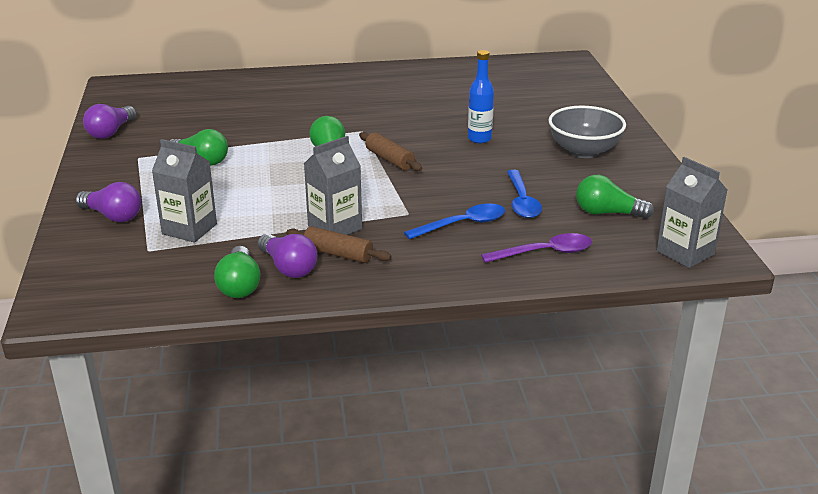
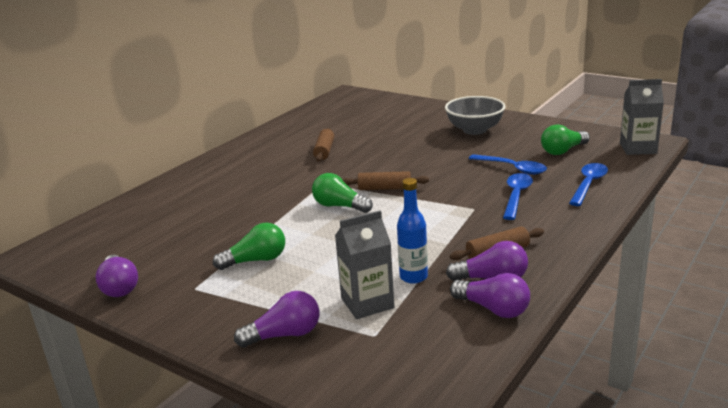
camera: 45 degrees left, 5 degrees down
(239, 285) = (493, 309): green light bulb -> purple light bulb
(335, 227) = (456, 241): grey carton -> none
(424, 105) = (324, 151): none -> brown rolling pin
(479, 139) = (406, 152): blue bottle -> blue bottle (413, 277)
(544, 253) = (588, 184): purple spoon -> blue spoon

